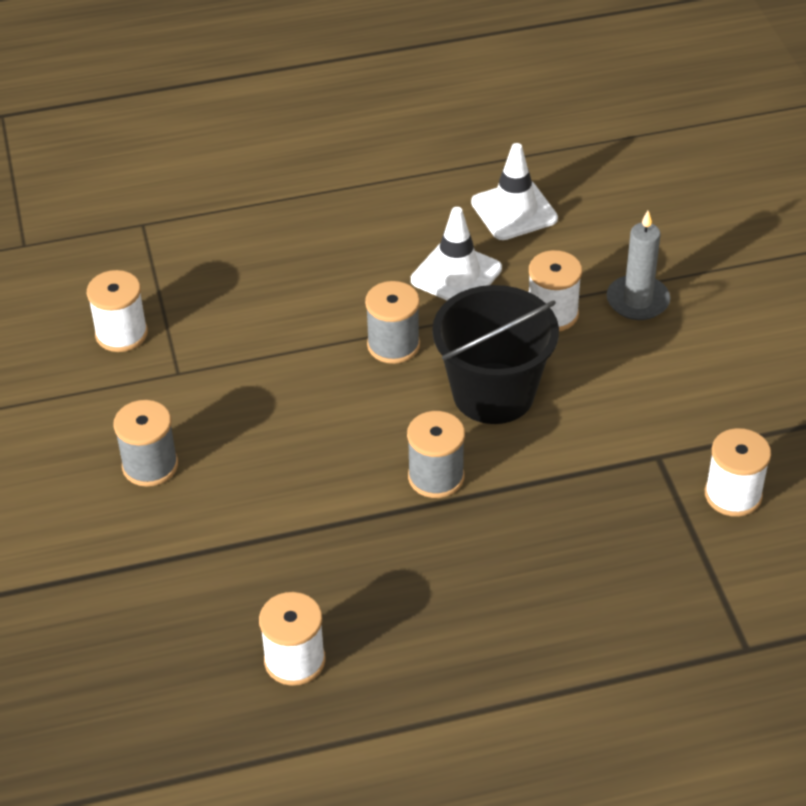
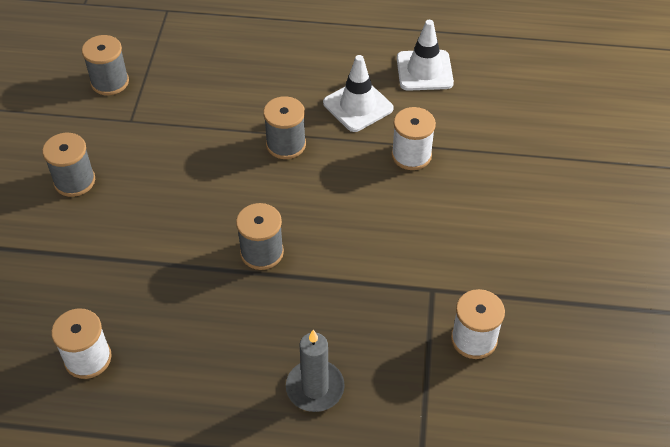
camera: 20 degrees right, 5 degrees up
(121, 334) = (110, 82): white spool -> grey spool
(493, 393) = (336, 202): black bucket -> none
(637, 301) = (480, 164): grey candle -> grey candle (315, 388)

